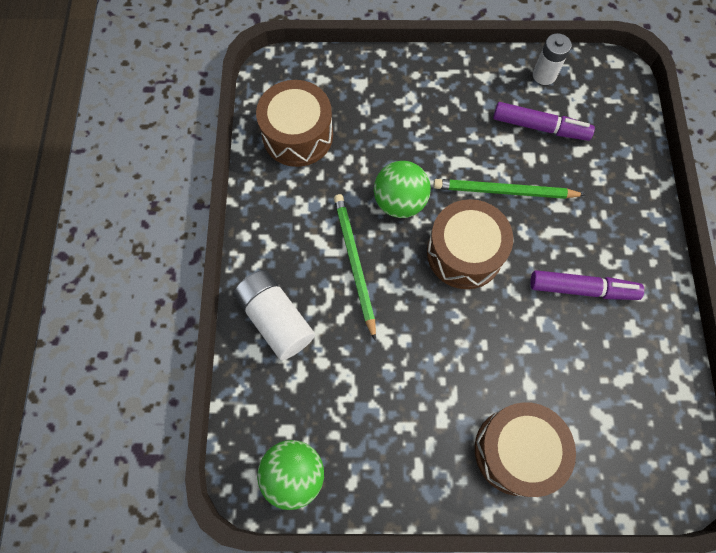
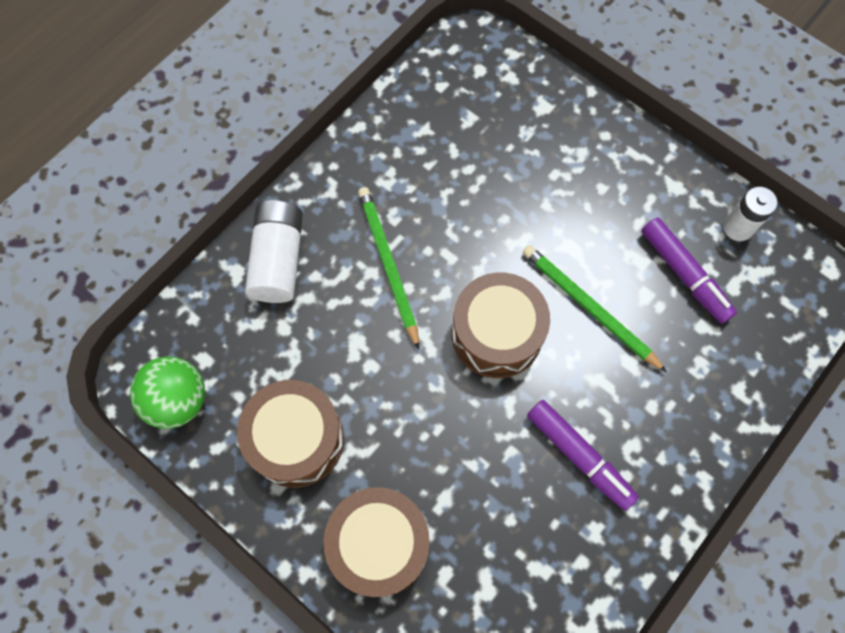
camera: 40 degrees right, 0 degrees up
(298, 135) = (442, 113): brown drum -> brown drum (296, 439)
(354, 263) = (388, 265): green pencil -> green pencil turned 45 degrees counterclockwise
(400, 202) = (480, 242): green ball -> none

